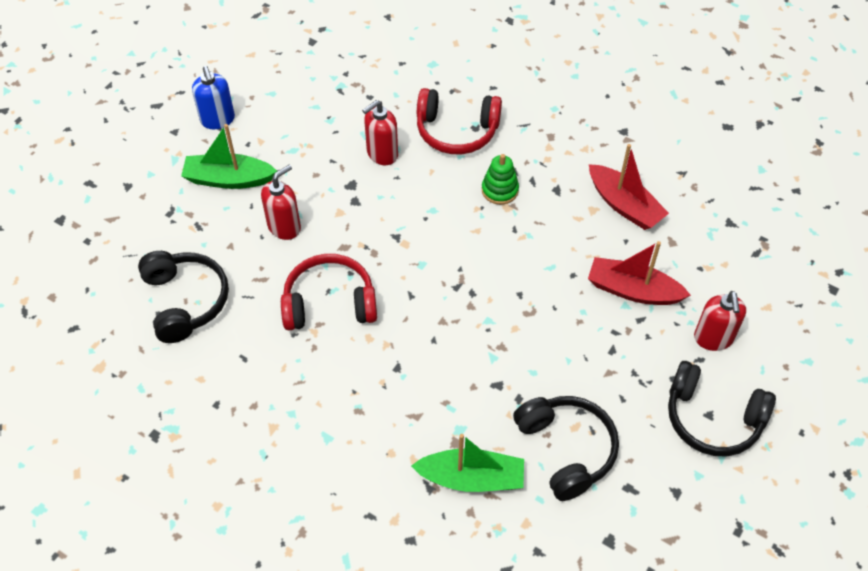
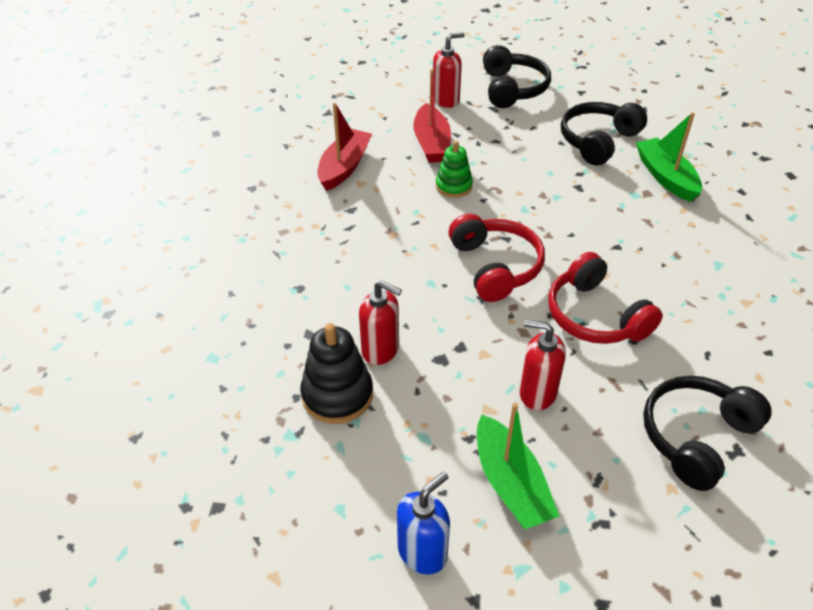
camera: 115 degrees left, 10 degrees down
(357, 117) = (337, 395): none -> black stacking toy
(456, 131) = (312, 300): red headphones -> red headphones (495, 266)
(500, 190) = (375, 245): green stacking toy -> green stacking toy (453, 186)

